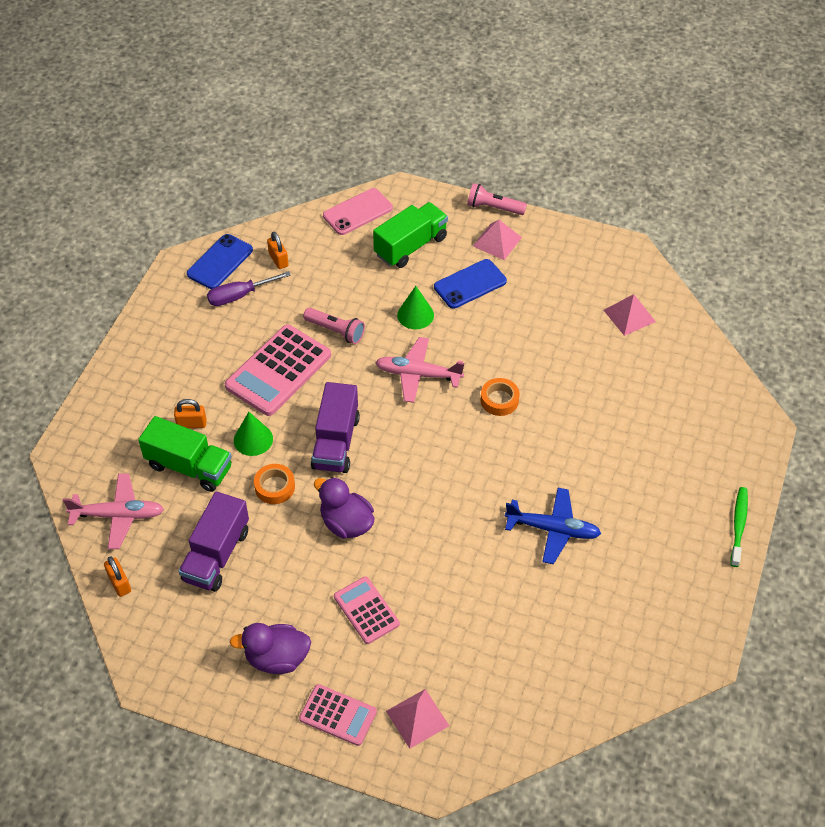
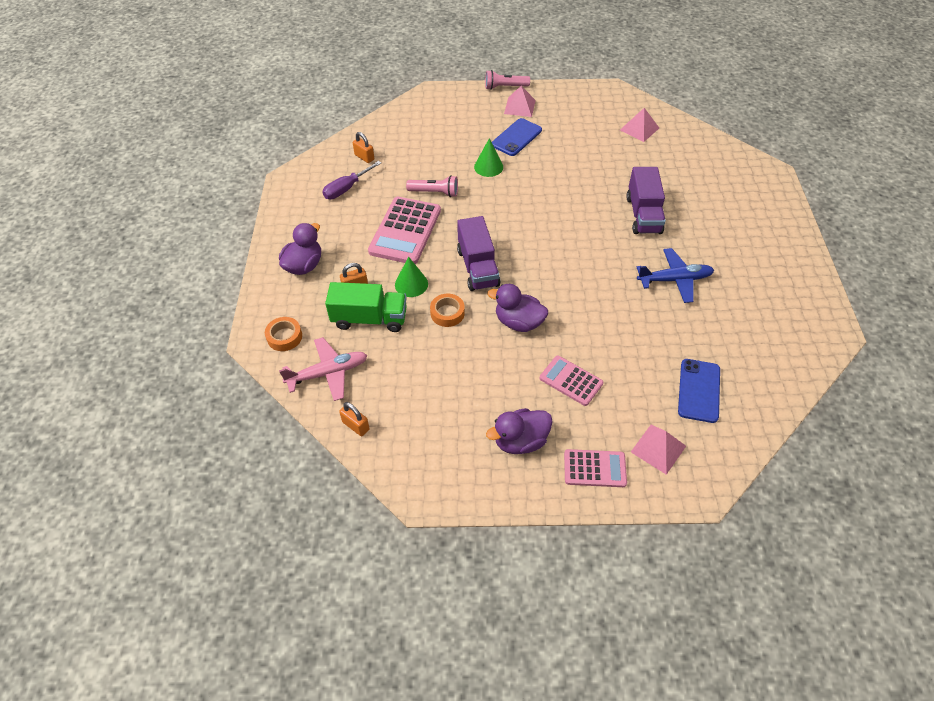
camera: 20 degrees left, 0 degrees up
(149, 380) = (304, 266): none -> purple duck
(216, 555) = (427, 378): purple truck -> purple truck (643, 215)
(220, 262) = (319, 170): blue phone -> blue phone (699, 390)
(358, 212) = (407, 113): pink phone -> none
(411, 246) = (459, 124): green truck -> none
(418, 374) = (513, 205): pink plane -> none
(499, 400) = (583, 205): orange tape -> orange tape (284, 337)
(738, 525) = (799, 238): green toothbrush -> none

